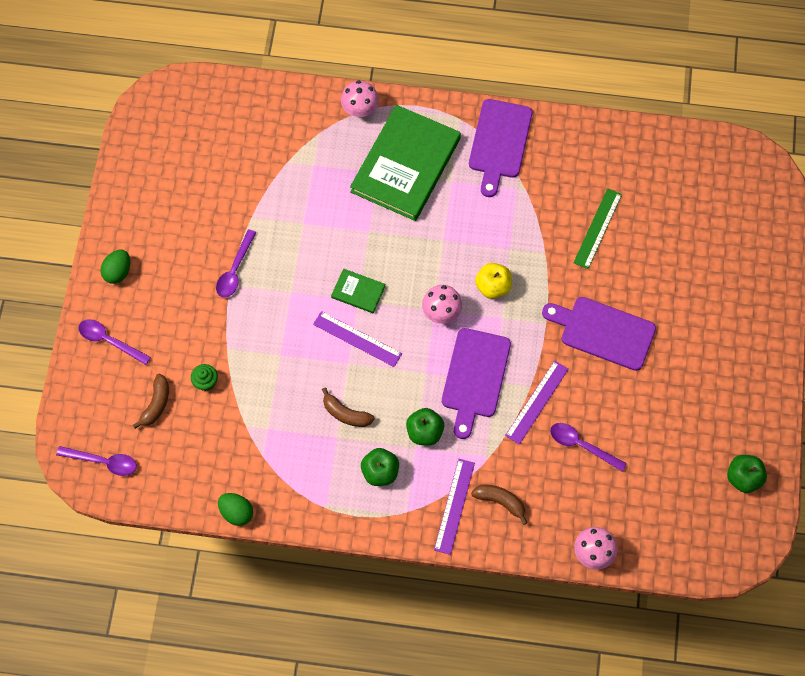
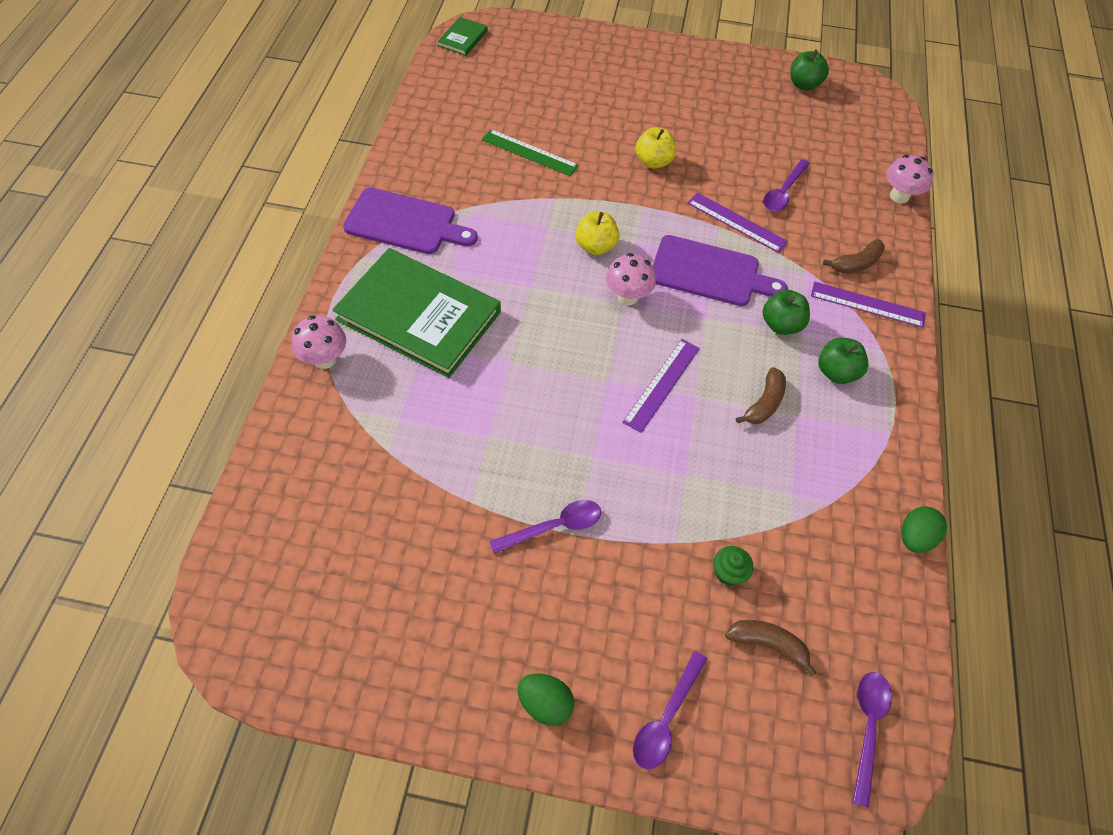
camera: 90 degrees left, 10 degrees down
(235, 270) = (554, 527): purple spoon -> purple spoon turned 45 degrees counterclockwise
(358, 292) = (596, 379): green book -> green book (463, 38)
(500, 501) = (856, 264): brown banana -> brown banana turned 150 degrees counterclockwise
(603, 332) = (653, 162): purple cutting board -> yellow apple

